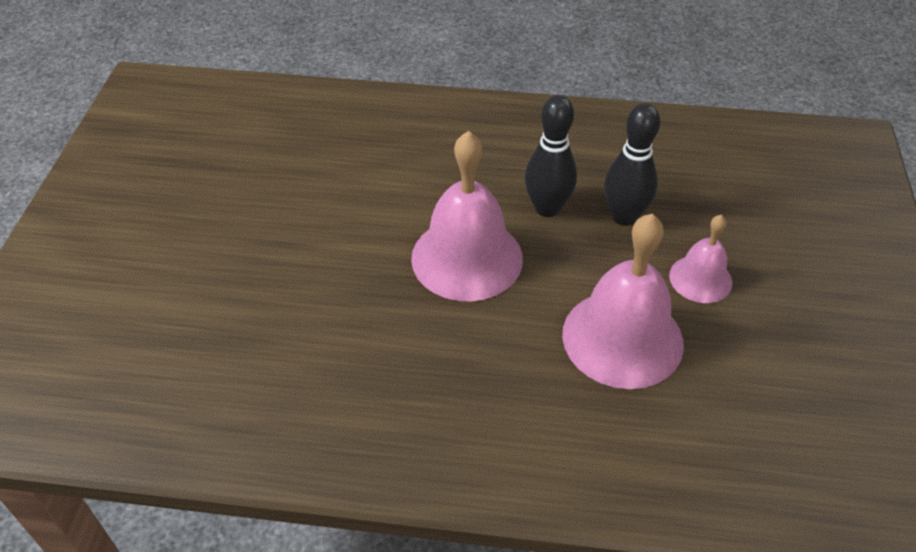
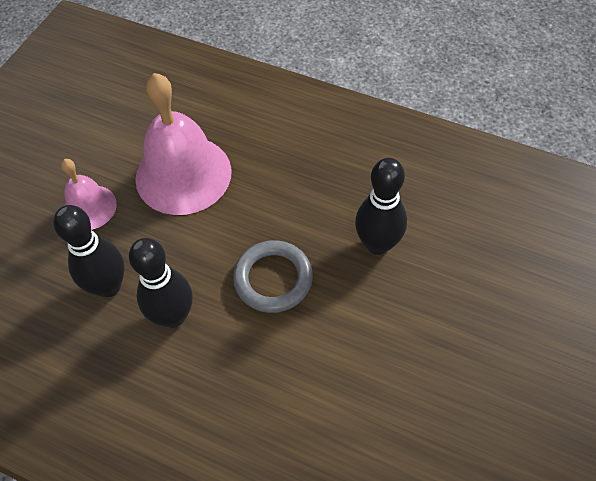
camera: 160 degrees left, 10 degrees up
(367, 315) = (377, 244): none -> black bowling pin
(467, 258) = (273, 279): pink bell -> grey ring

